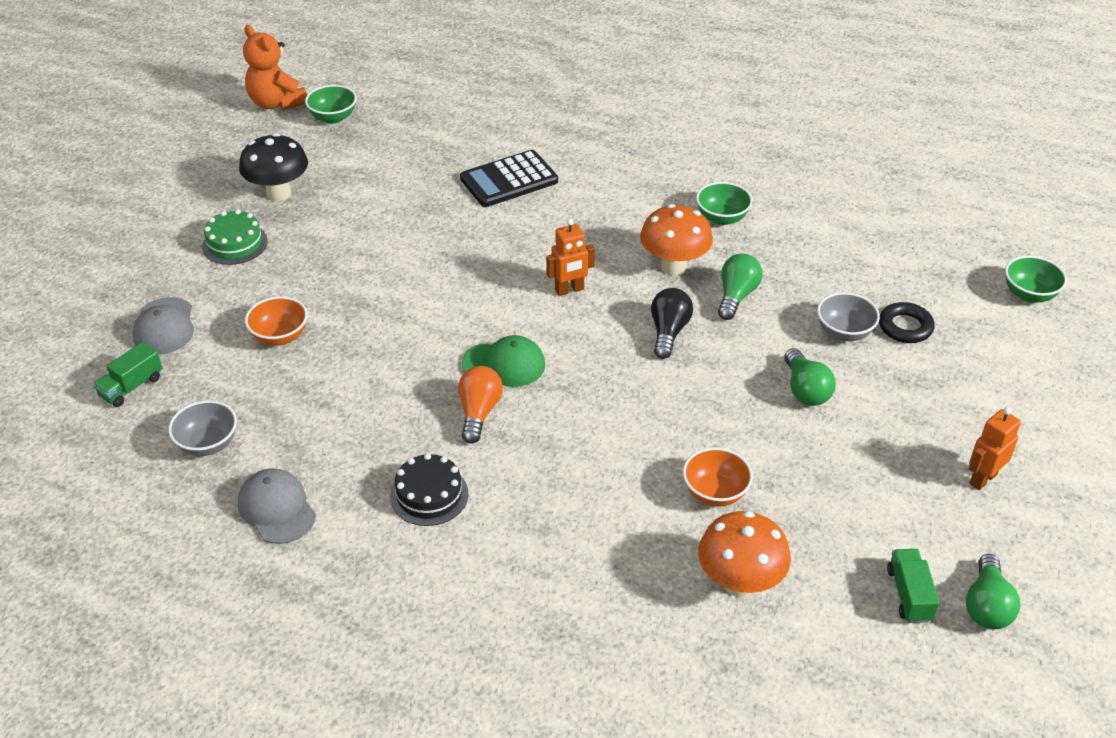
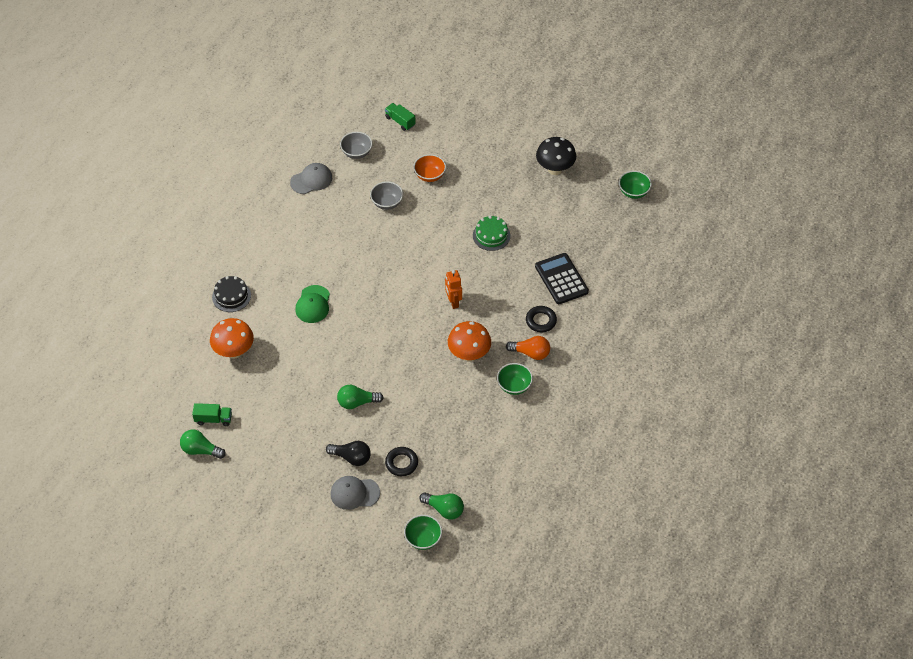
camera: 95 degrees right, 10 degrees up
(164, 326) = (443, 129): grey cap -> grey cap (354, 493)
(235, 243) = (509, 152): green cake -> green cake (491, 235)
(276, 103) = (651, 164): orange teddy bear -> none
(429, 495) = (310, 236): black cake -> black cake (231, 296)
(479, 412) = (362, 257): orange light bulb -> orange light bulb (531, 353)
(504, 364) = (396, 269): green cap -> green cap (313, 304)
(593, 197) = (541, 321): none -> black ring
(668, 332) = (412, 345): black light bulb -> black light bulb (351, 457)
(715, 493) = (291, 350): orange bowl -> none
(736, 296) = (439, 382): green light bulb -> green light bulb (444, 509)
(844, 332) = (401, 431): grey bowl -> grey bowl (387, 203)
(982, 479) = (279, 471): orange robot -> none

